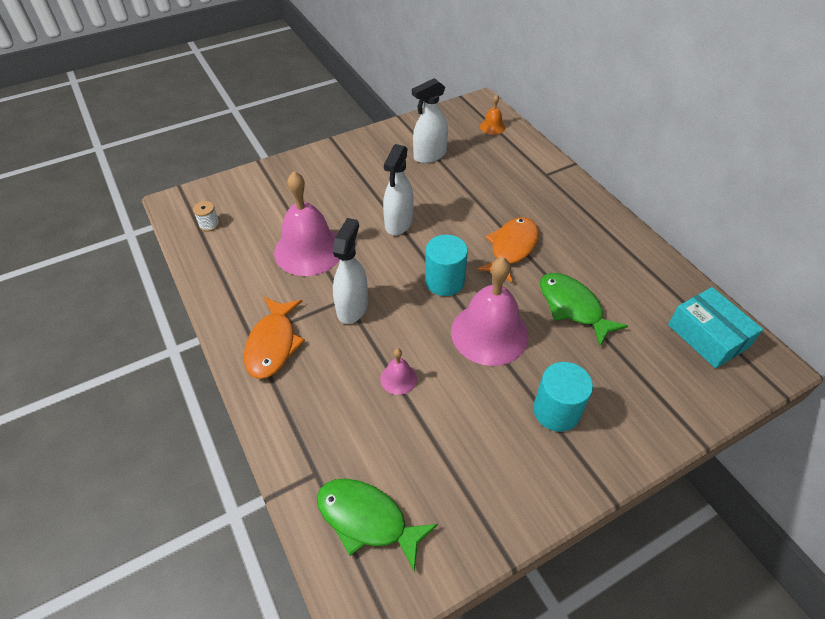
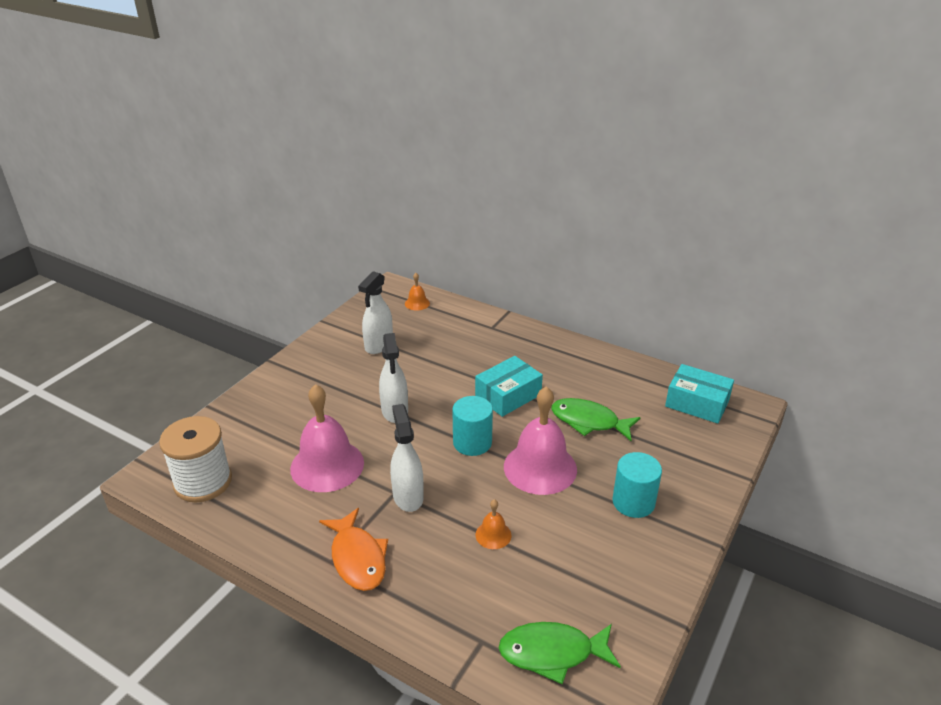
camera: 30 degrees left, 15 degrees down
(209, 224) = (203, 482): white spool -> white spool, size x2.49
(398, 378) = (493, 535): pink bell -> orange bell
(511, 248) = (508, 395): orange fish -> turquoise box

